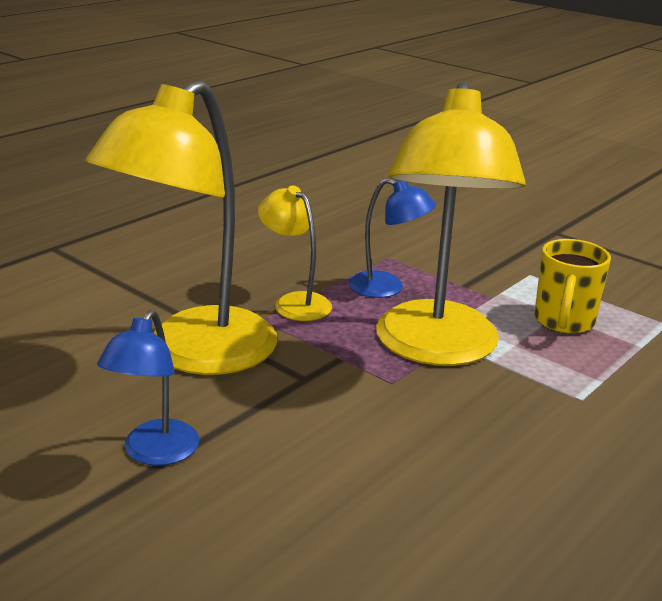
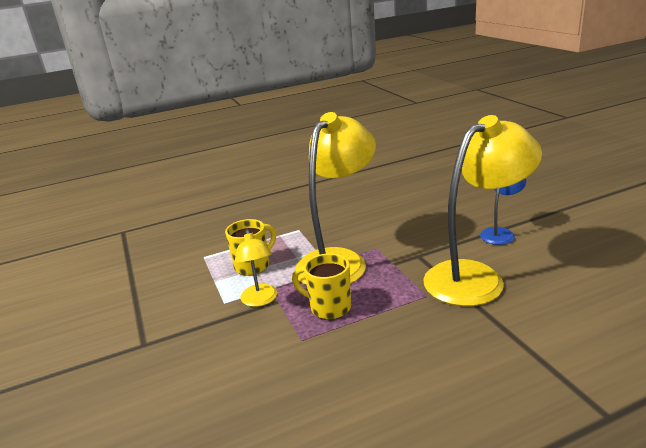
camera: 150 degrees left, 0 degrees up
(295, 302) = (399, 305): yellow lamp -> yellow lamp (260, 300)
(387, 288) = (329, 307): blue lamp -> yellow mug

